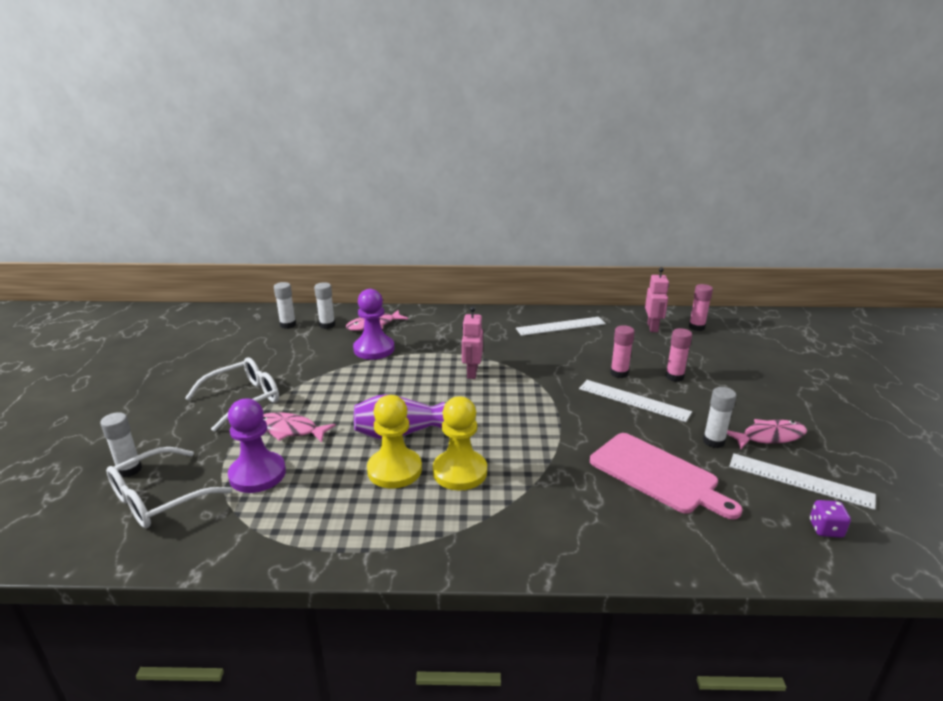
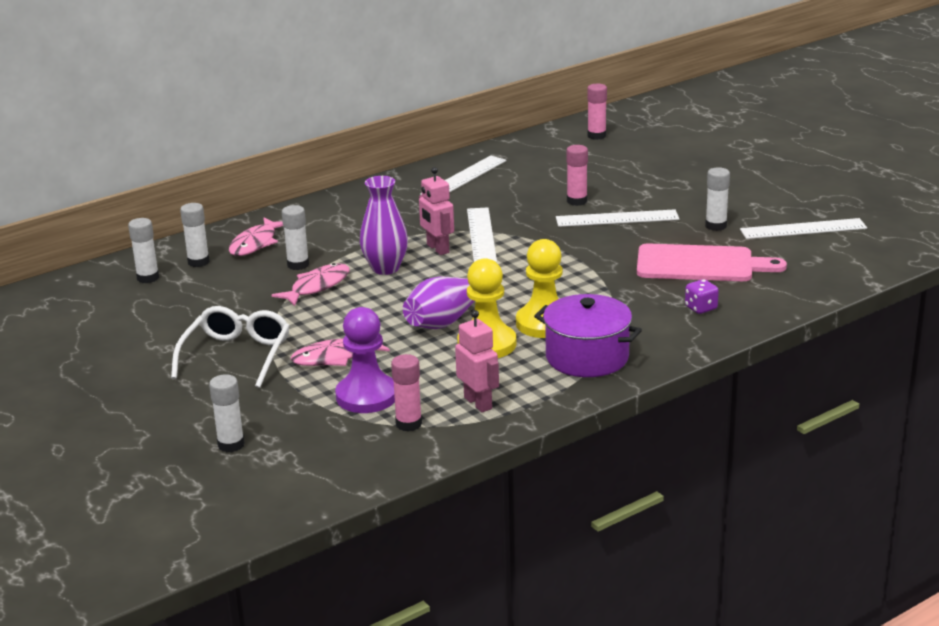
camera: 35 degrees left, 0 degrees up
(158, 498) = (305, 447): white glasses -> none
(374, 349) = (298, 265): purple pawn -> white glue stick
(419, 373) = (385, 268): none -> purple vase
(448, 524) = (587, 357): none -> purple pot
(515, 374) = (481, 235): none -> white ruler
(652, 327) = (556, 149): pink robot -> pink robot (478, 403)
(674, 377) = (628, 187): pink glue stick -> pink glue stick (408, 424)
(769, 437) = (753, 207): pink fish -> pink fish (317, 286)
(825, 529) = (847, 252): purple dice -> purple dice (701, 308)

